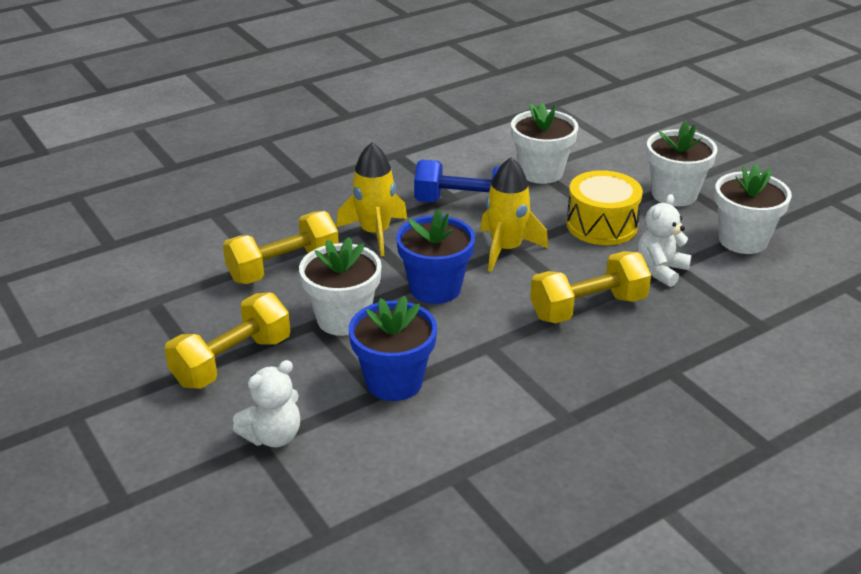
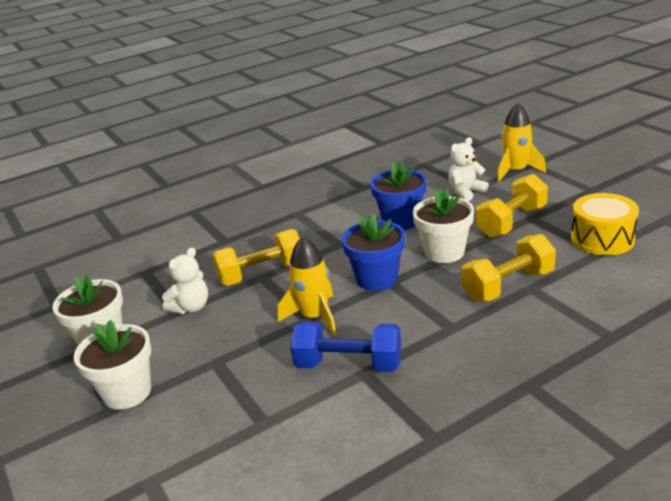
camera: 175 degrees left, 5 degrees down
(375, 233) = (436, 324): yellow rocket -> yellow rocket (516, 171)
(541, 172) = (258, 417): white flower pot -> none
(601, 225) = (219, 348): yellow drum -> yellow drum (602, 239)

